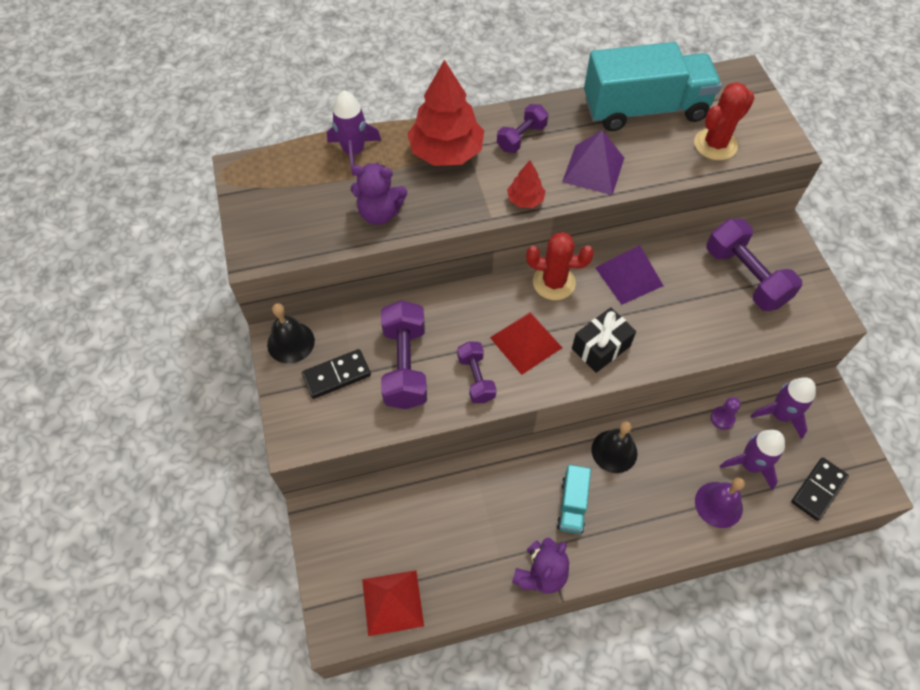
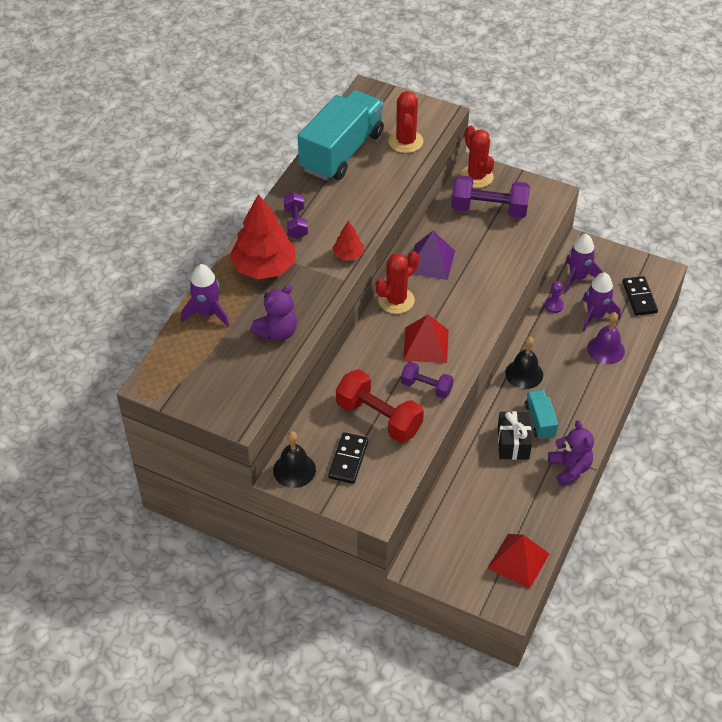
camera: 50 degrees left, 10 degrees down
(405, 365) = (379, 418): purple dumbbell -> red dumbbell
(572, 505) = (540, 421): turquoise truck -> turquoise truck turned 150 degrees counterclockwise
(593, 169) = (361, 208): purple pyramid -> none
(601, 347) = (467, 311): black gift -> black gift (513, 443)
(773, 238) = (476, 177): none -> red cactus

